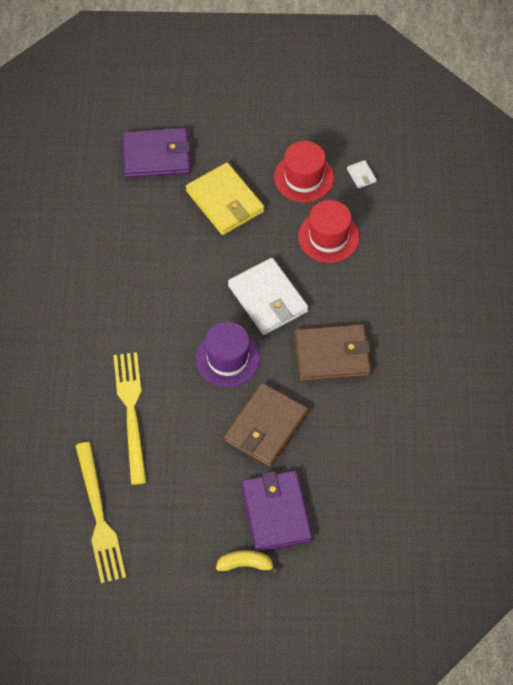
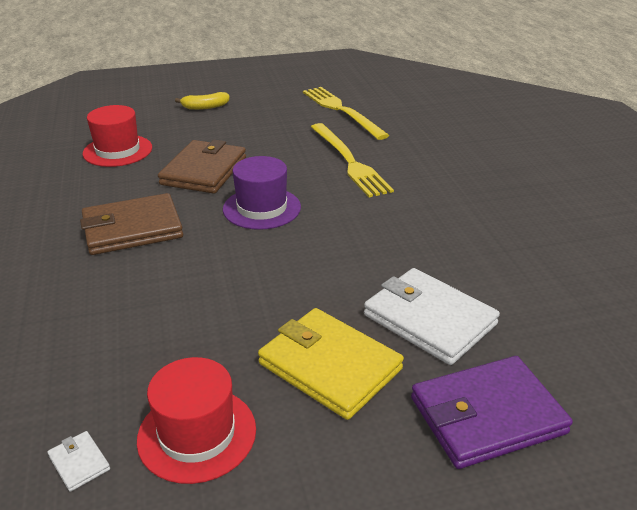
camera: 165 degrees right, 25 degrees down
(268, 299) = (226, 264): white wallet -> white wallet (429, 319)
(276, 512) = (183, 130): purple wallet -> none
(328, 237) = (142, 349): red hat -> red hat (117, 151)

